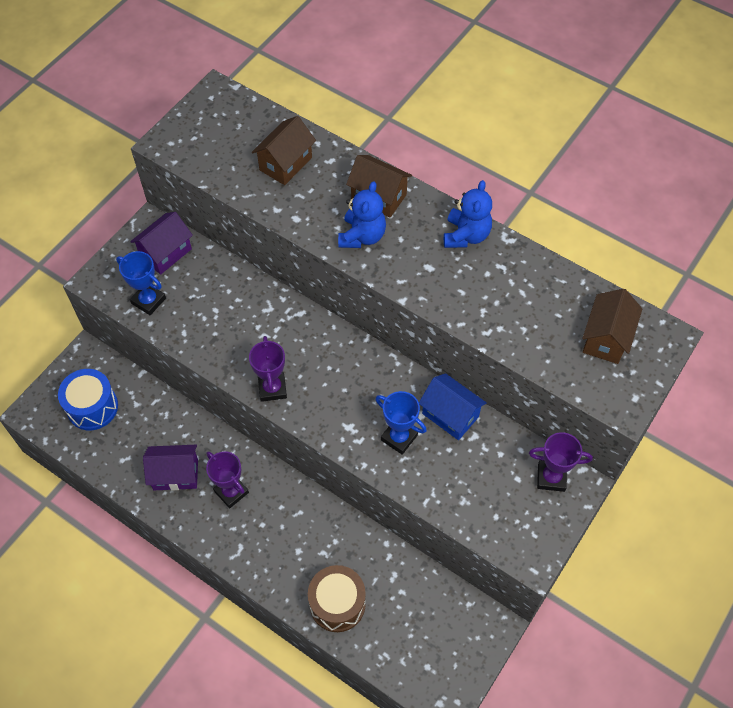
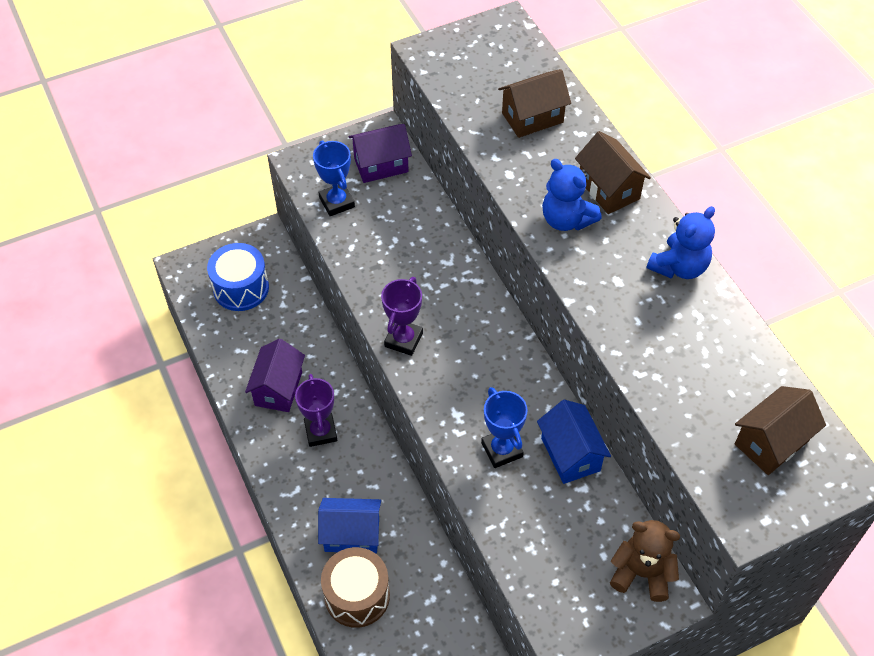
camera: 30 degrees right, 5 degrees down
(175, 474) = (278, 388): purple house -> purple house turned 75 degrees clockwise
(305, 559) = (352, 534): none -> blue house
(362, 236) = (566, 220): blue teddy bear -> blue teddy bear turned 90 degrees clockwise
(551, 477) = (642, 573): purple trophy -> brown teddy bear

